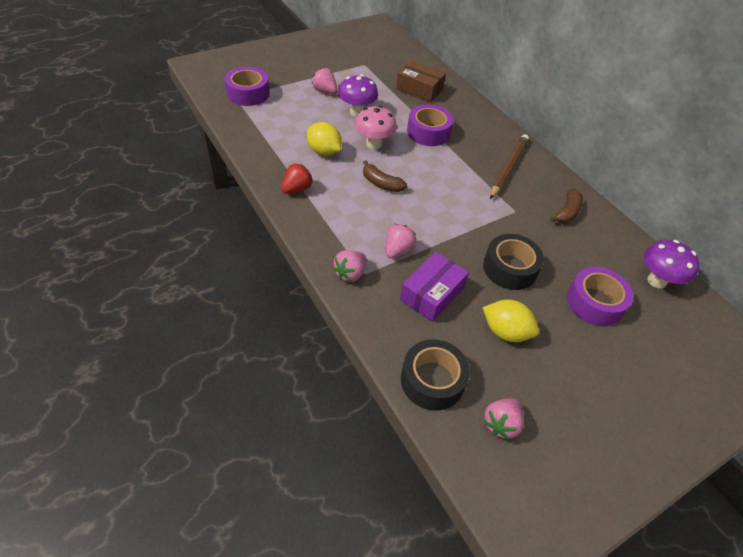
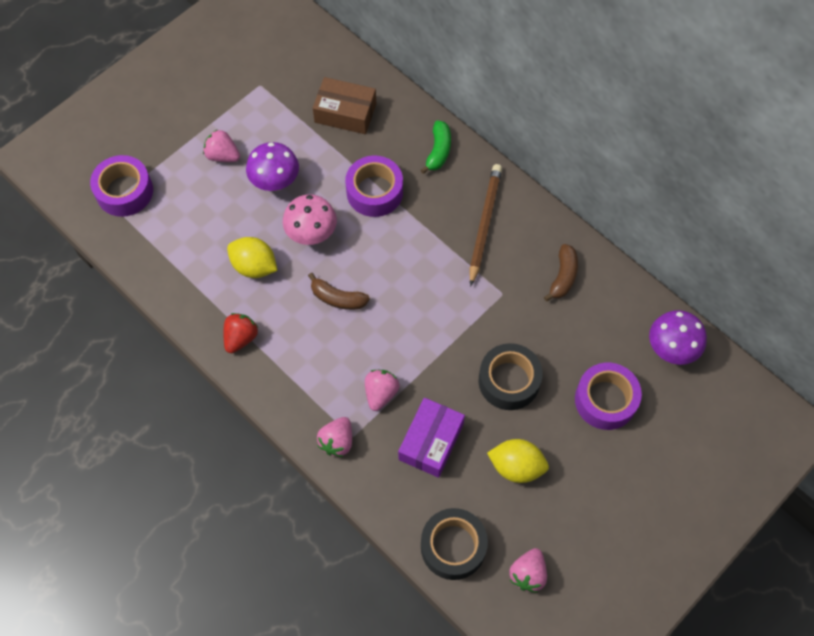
camera: 10 degrees left, 15 degrees up
(481, 122) = (438, 151): none -> green banana

